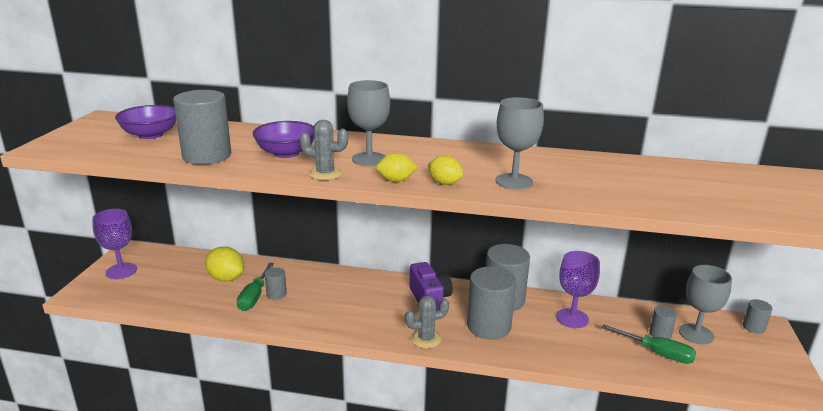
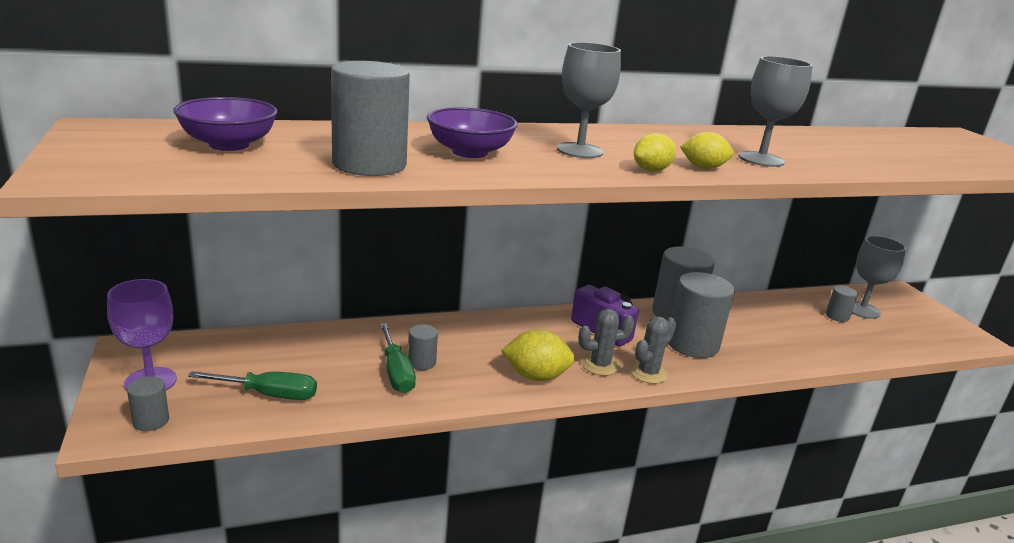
camera: 30 degrees left, 0 degrees up
(226, 278) = (330, 357): yellow lemon -> yellow lemon (536, 376)
(325, 174) = (562, 171): grey cactus -> grey cactus (600, 365)
(572, 318) = (754, 318): purple goblet -> none
(658, 353) = (855, 334): green screwdriver -> green screwdriver (270, 394)
(753, 327) = (893, 294): grey cylinder -> grey cylinder (151, 421)

